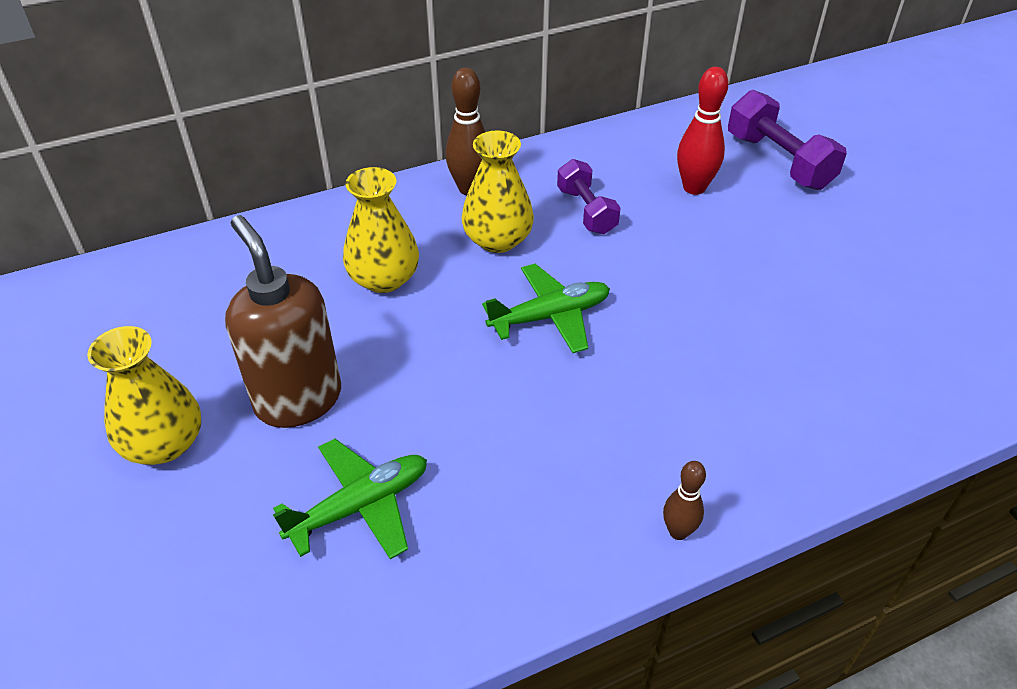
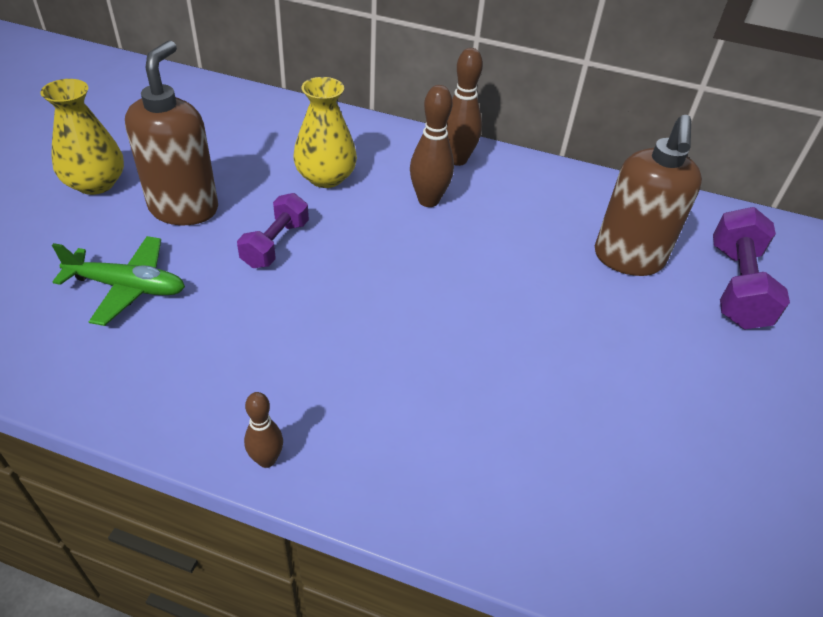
camera: 40 degrees right, 0 degrees up
(497, 240) = (428, 200): yellow vase -> brown bowling pin
(550, 316) = (391, 268): green plane -> none
(586, 211) = (517, 222): purple dumbbell -> purple dumbbell (275, 244)
(694, 188) = (628, 259): red bowling pin -> brown soap dispenser

